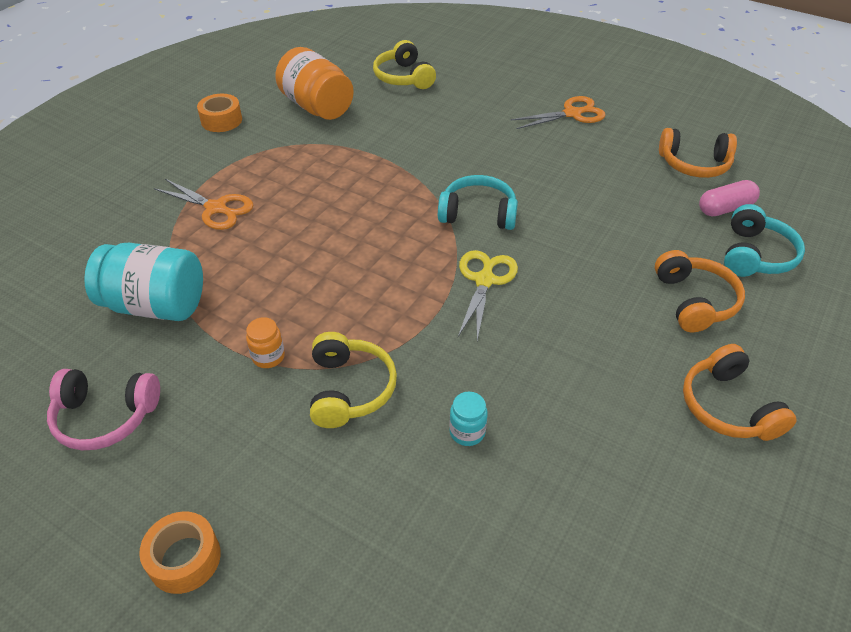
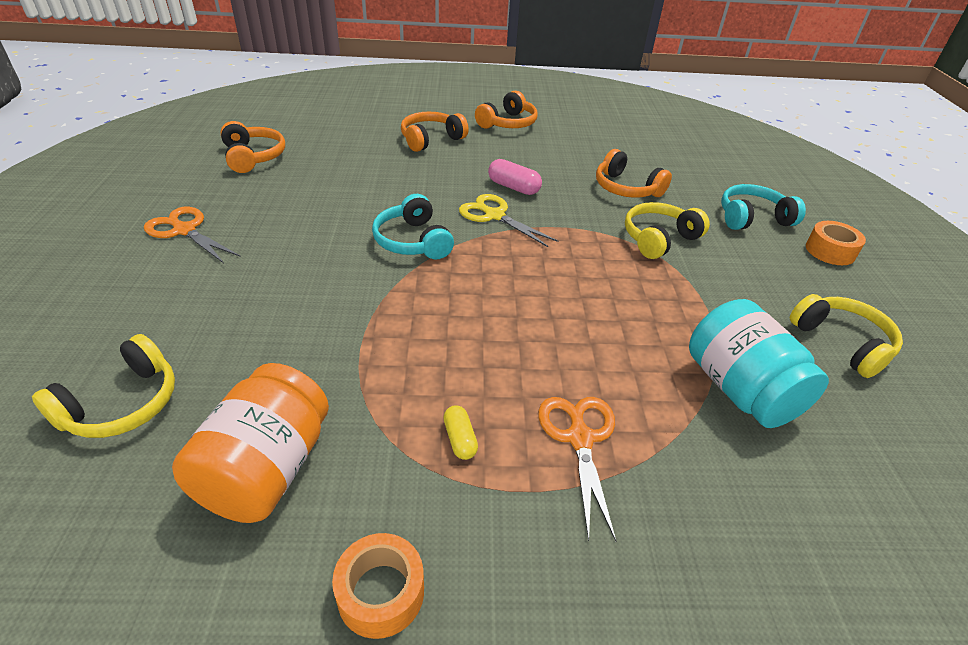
camera: 125 degrees left, 5 degrees down
(105, 417) = (842, 342): pink headphones -> yellow headphones
(267, 166) = (460, 439): none -> yellow capsule
(268, 357) = (687, 287): orange jar -> none
(467, 432) = (626, 188): turquoise jar -> orange headphones
(484, 280) = (494, 216): yellow scissors -> yellow scissors turned 60 degrees clockwise
(725, 208) = (312, 140): pink capsule -> pink capsule (513, 187)
(755, 255) = (362, 126): turquoise headphones -> turquoise headphones (752, 218)

